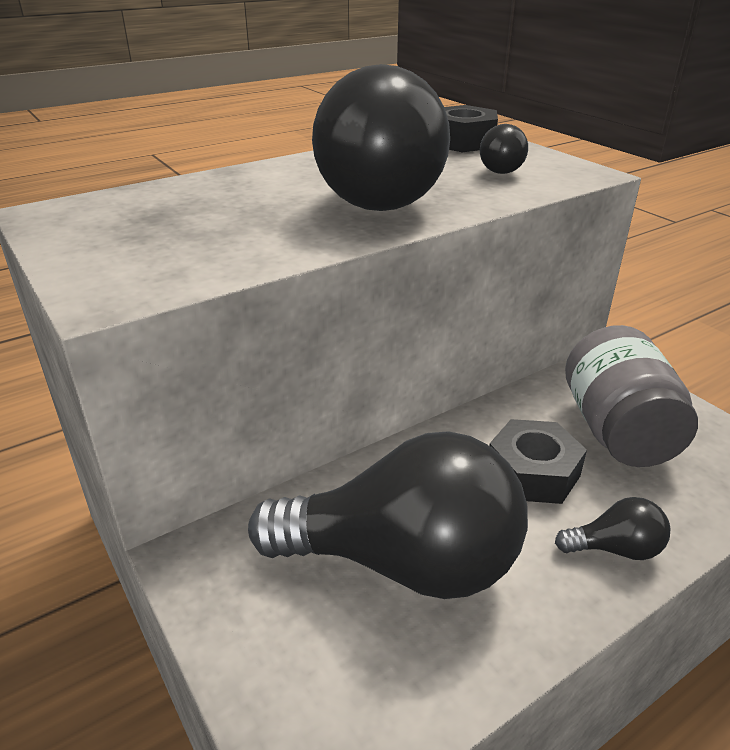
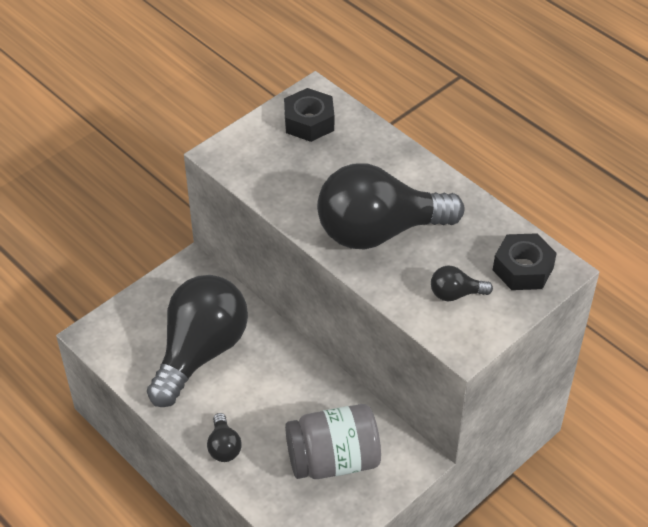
camera: 80 degrees right, 15 degrees up
(403, 562) = (200, 352): black light bulb -> black light bulb turned 150 degrees counterclockwise
(532, 473) = (280, 410): black nut -> black nut (309, 122)

